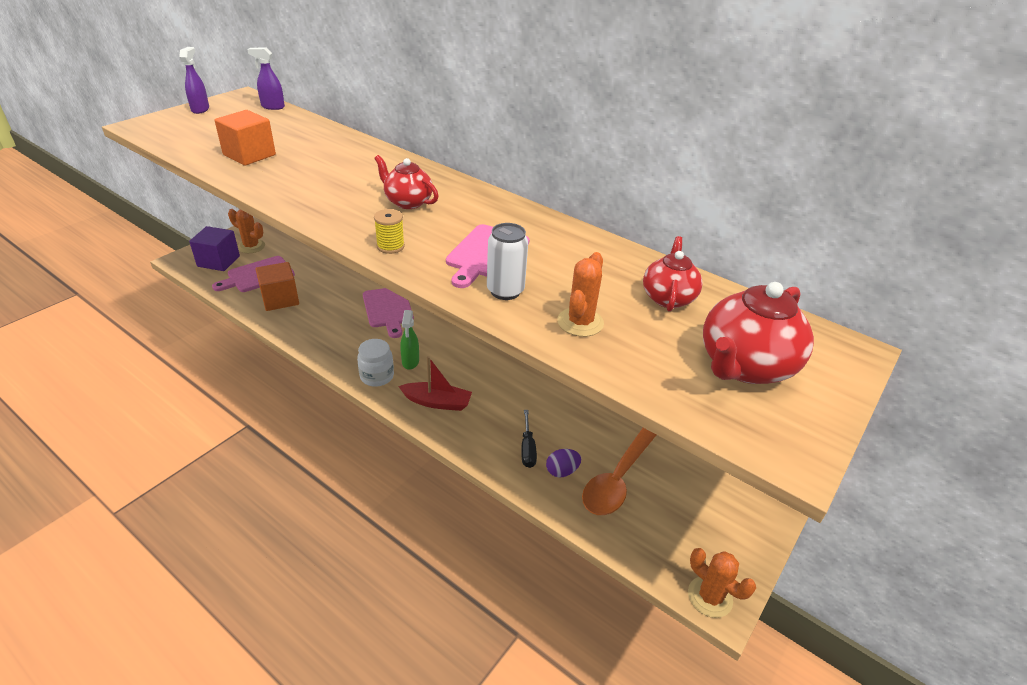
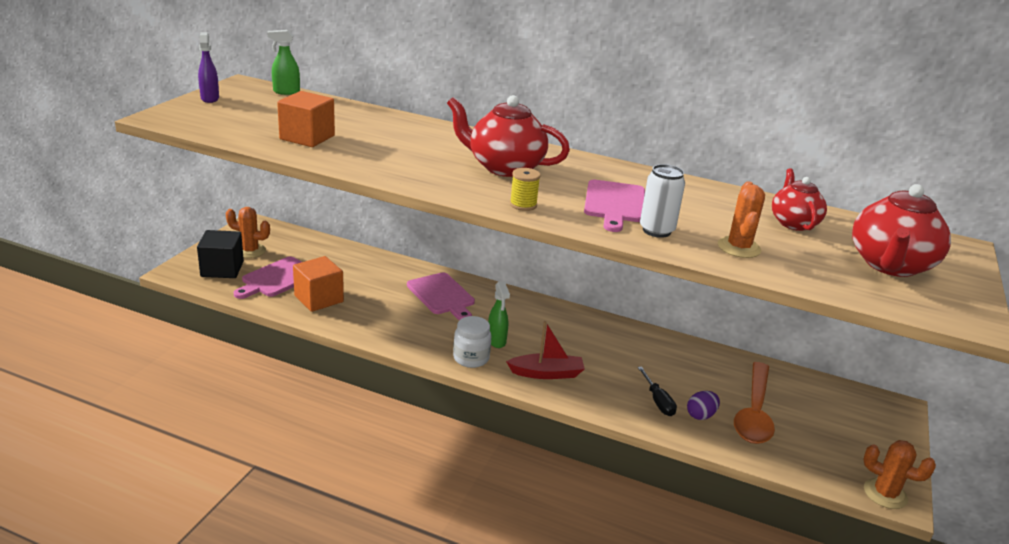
camera: 15 degrees left, 10 degrees down
(218, 261) = (222, 269): purple cube -> black cube
(272, 107) = (286, 92): purple spray bottle -> green spray bottle
(407, 202) = (504, 167): red teapot -> red teapot, size x1.58

